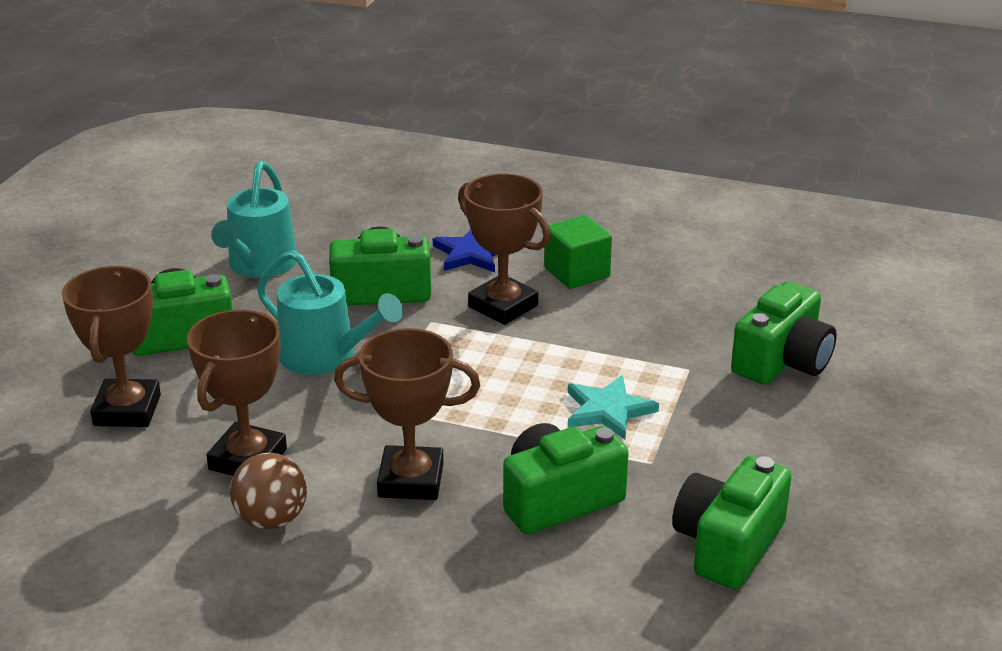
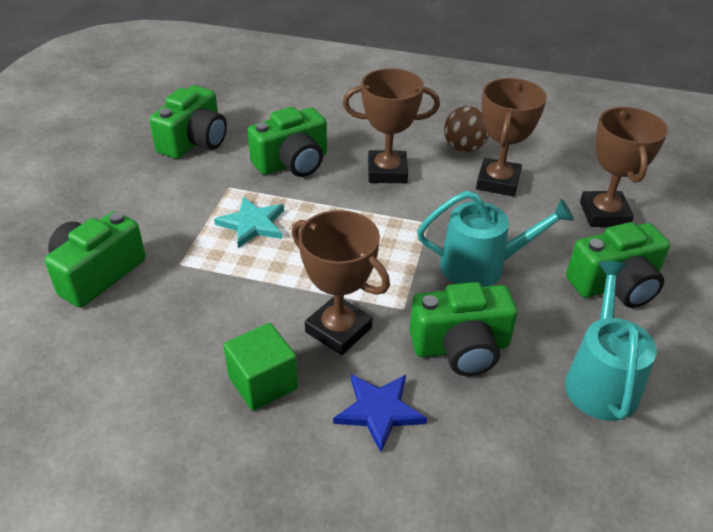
camera: 175 degrees right, 10 degrees up
(326, 356) = (482, 266): turquoise watering can -> turquoise watering can turned 150 degrees clockwise

